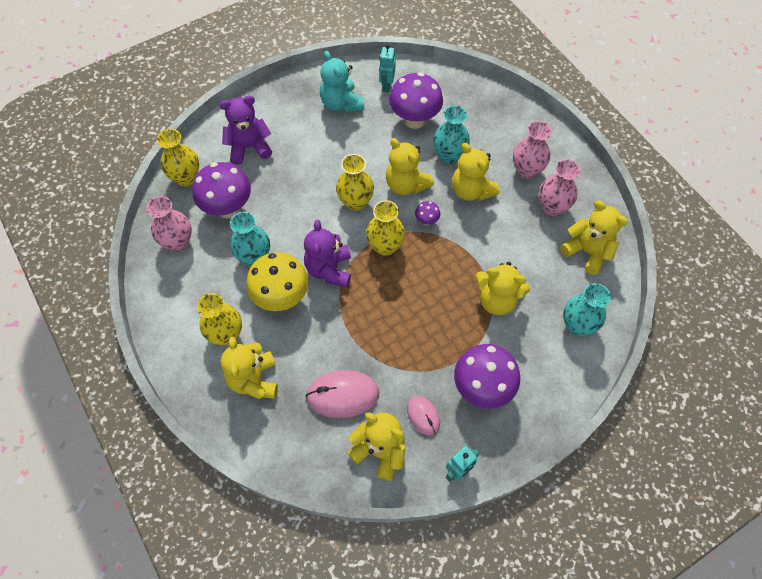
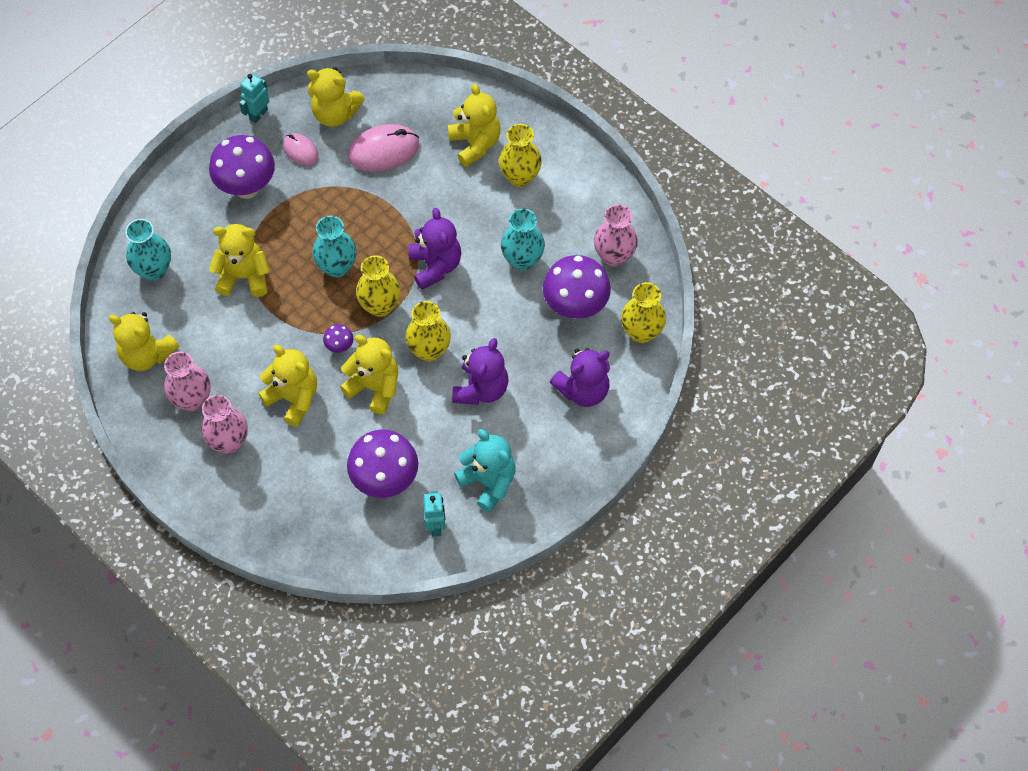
camera: 165 degrees right, 0 degrees up
(282, 298) = (476, 225): yellow mushroom -> none
(325, 165) = (481, 389): none -> purple teddy bear
(449, 155) = (330, 439): turquoise vase -> turquoise vase (337, 267)

